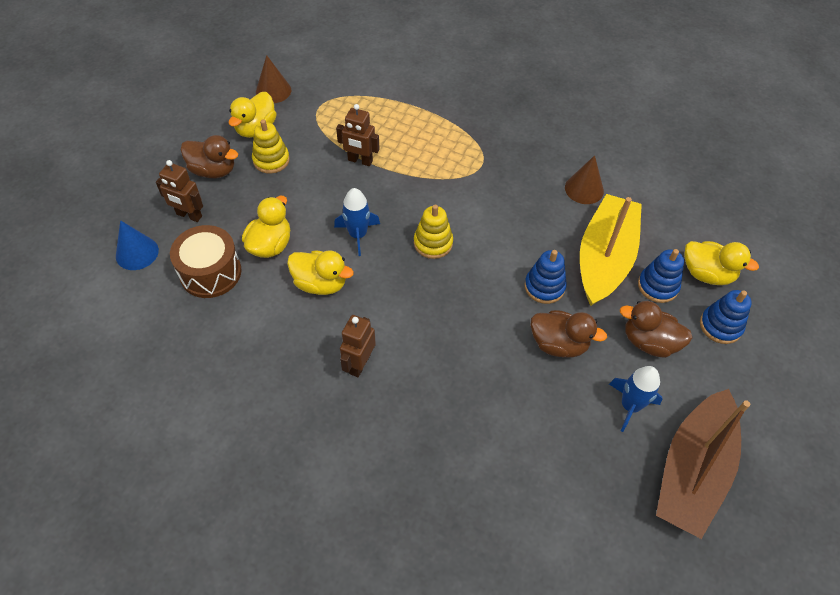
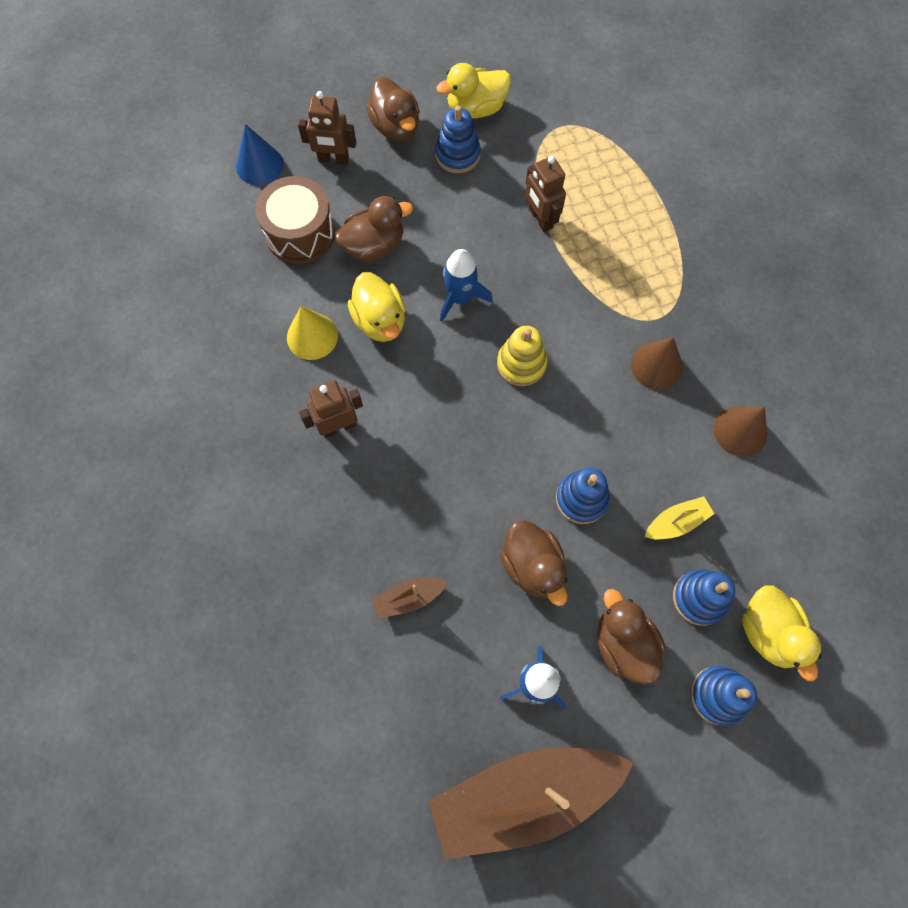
camera: 45 degrees right, 15 degrees up
(189, 215) = (333, 159): brown robot -> brown robot turned 60 degrees counterclockwise
(270, 245) = (374, 246): yellow duck -> brown duck
(271, 160) = (457, 155): yellow stacking toy -> blue stacking toy
(273, 91) = (533, 75): brown cone -> brown cone (656, 366)
(284, 326) = (312, 336): none -> yellow cone
(510, 424) = (409, 598): none -> brown boat
(604, 258) = (676, 522): yellow boat -> yellow boat, size x0.41

